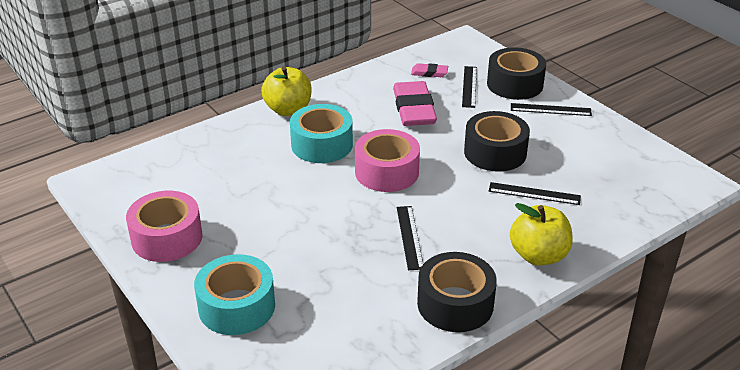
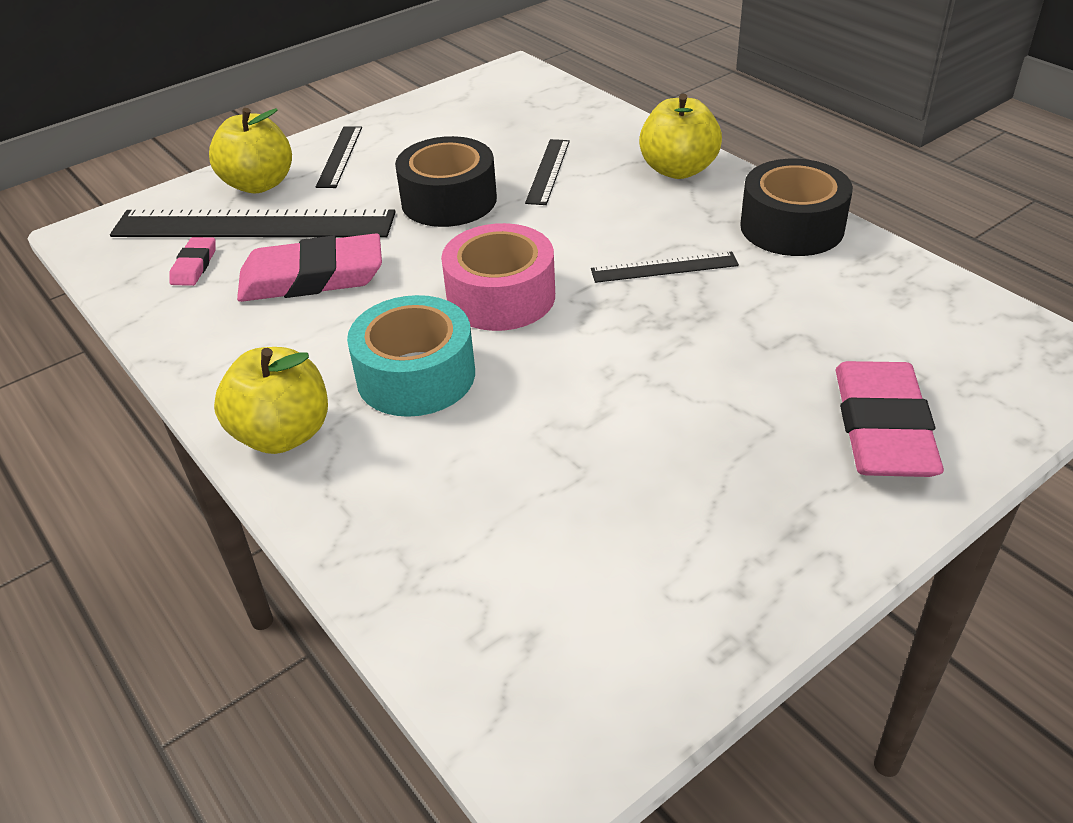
camera: 90 degrees left, 5 degrees up
(167, 238) = (734, 555): pink tape -> none
(237, 306) = (882, 428): turquoise tape -> pink eraser
(469, 86) = (254, 224): black ruler -> black ruler, size x2.11
(515, 84) = (259, 184): black tape -> yellow apple

